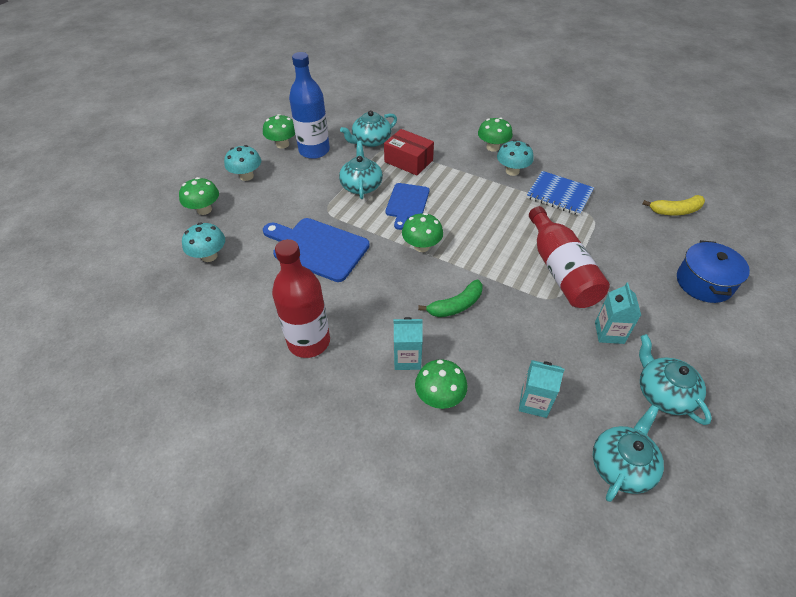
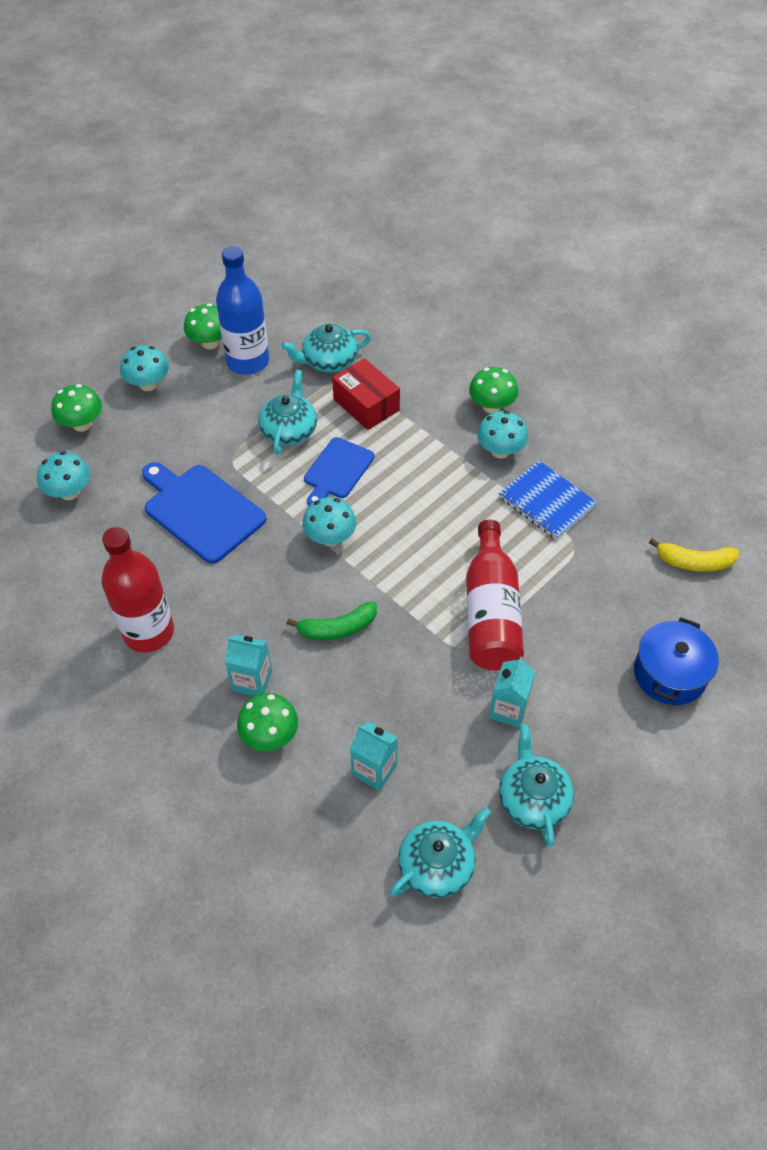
camera: 15 degrees right, 5 degrees up
(421, 246) = (330, 538): green mushroom -> turquoise mushroom

